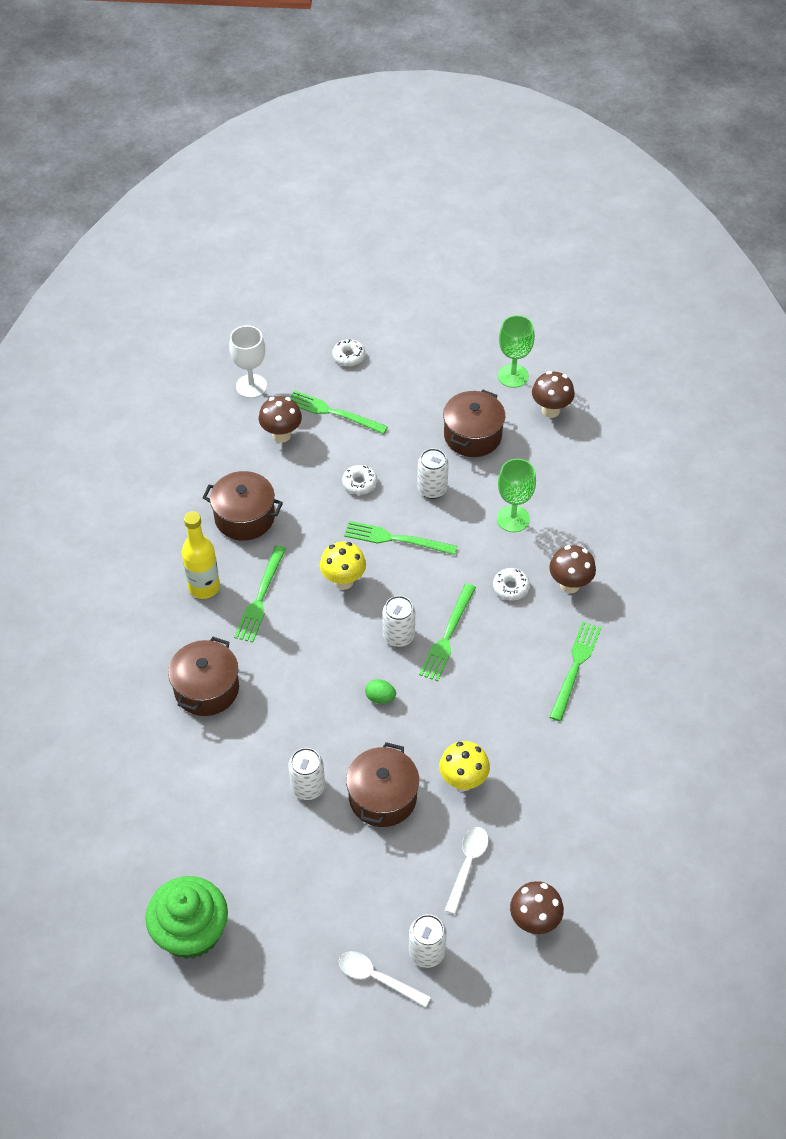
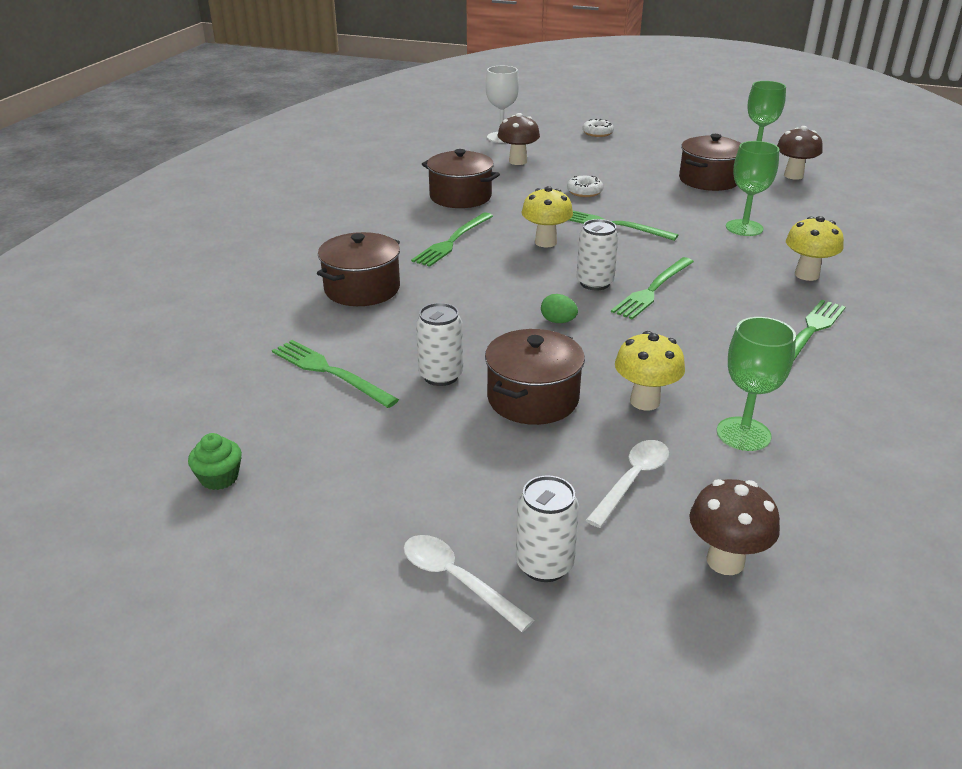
camera: 15 degrees right, 20 degrees down
(191, 931) = (219, 478): green cupcake -> green cupcake, size x0.44
(204, 587) = (397, 229): yellow bottle -> none
(334, 413) = (573, 156): green fork -> green fork (331, 372)
(432, 489) = (659, 203): white can -> none
(511, 587) = (735, 268): white donut -> none
(535, 800) = (743, 434): none -> green goblet
(569, 585) = (806, 275): brown mushroom -> yellow mushroom

